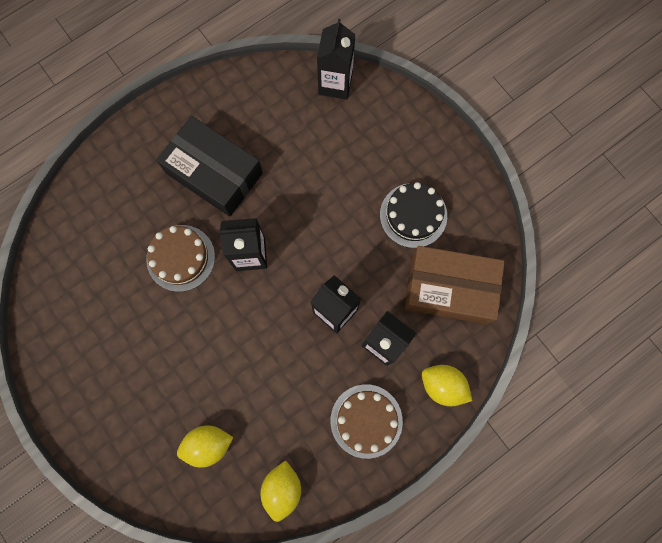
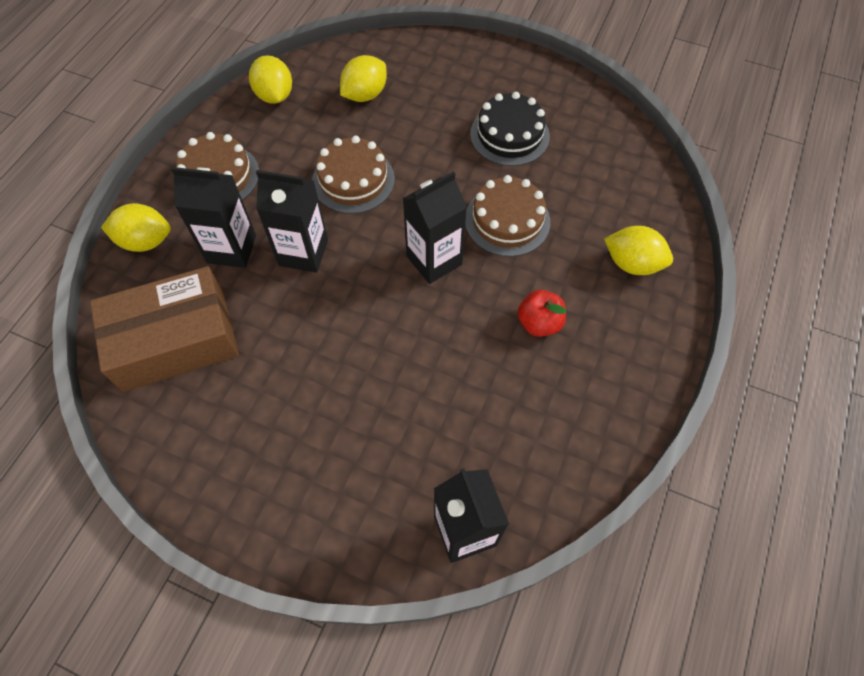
camera: 150 degrees right, 15 degrees down
(125, 179) = (632, 263): none -> yellow lemon
(214, 173) = (539, 323): black box -> red apple
(266, 357) = (353, 180): none -> brown cake
(413, 215) = (259, 403): black cake -> black cake (509, 135)

